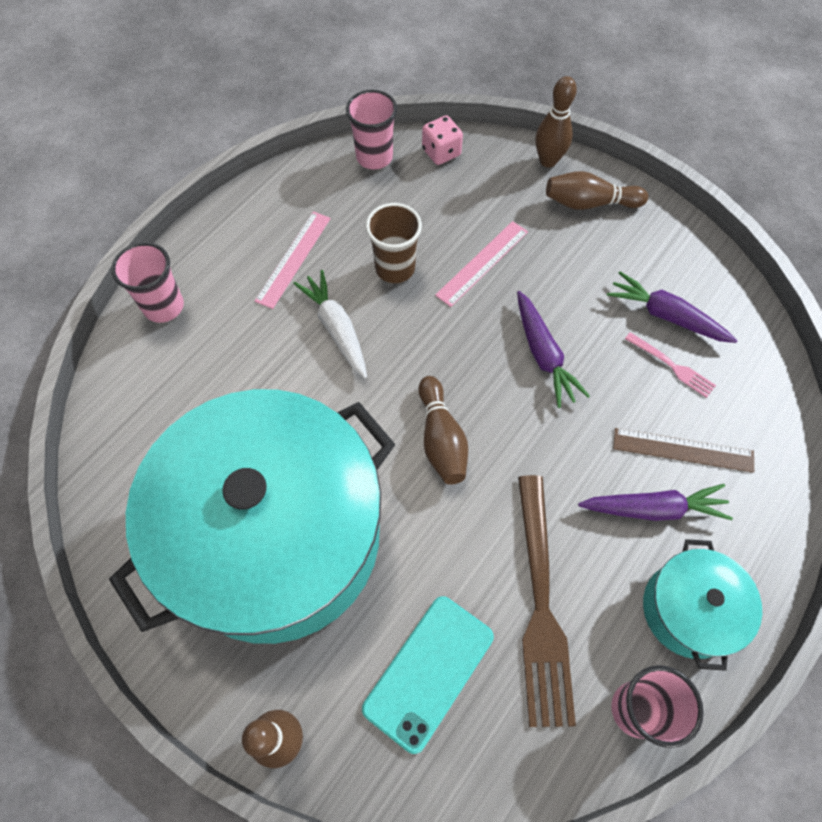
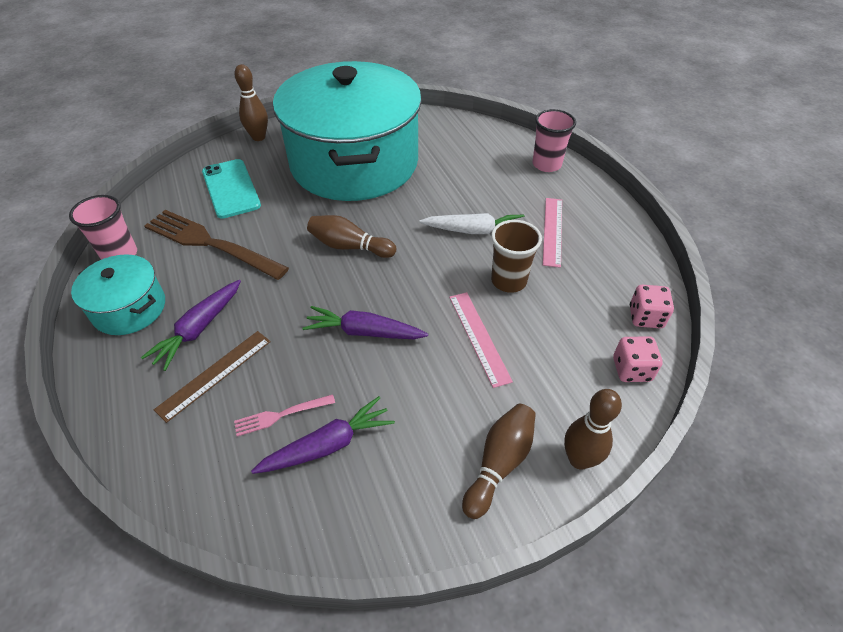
camera: 120 degrees right, 15 degrees down
(293, 259) = (552, 231): pink ruler -> pink ruler turned 45 degrees clockwise
(374, 157) = (645, 317): pink cup -> pink dice

